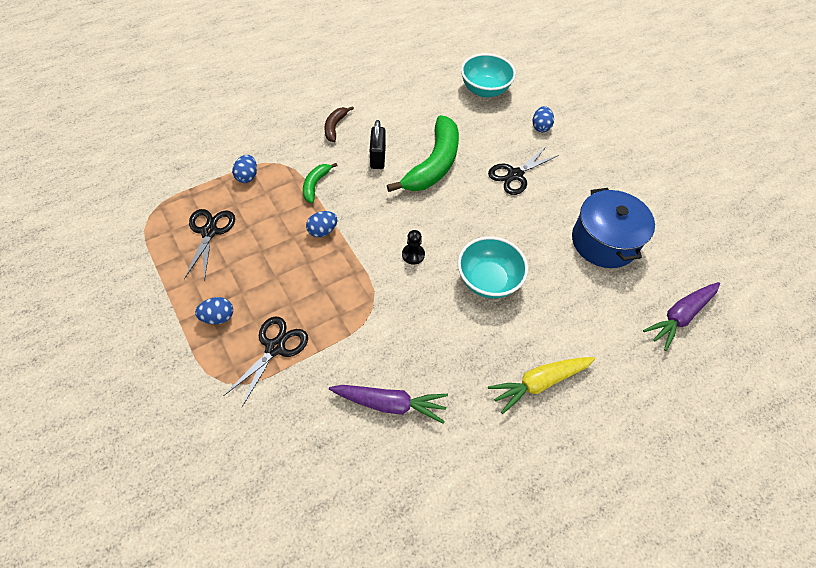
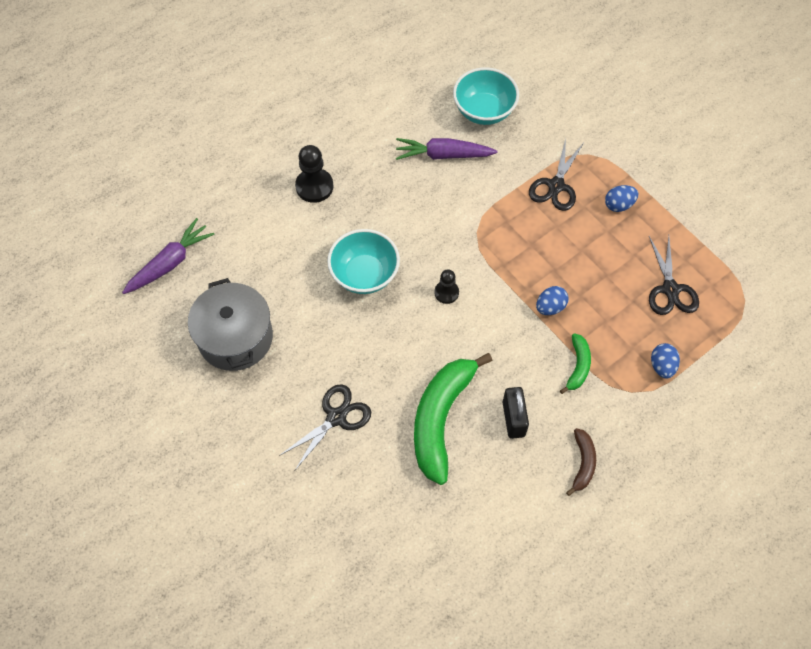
camera: 175 degrees right, 5 degrees up
(484, 90) = (383, 574): turquoise bowl -> turquoise bowl (484, 111)
(539, 383) = (314, 186): yellow carrot -> black pawn
(540, 127) = (300, 508): blue egg -> none
(604, 241) = (235, 337): blue pot -> grey pot

